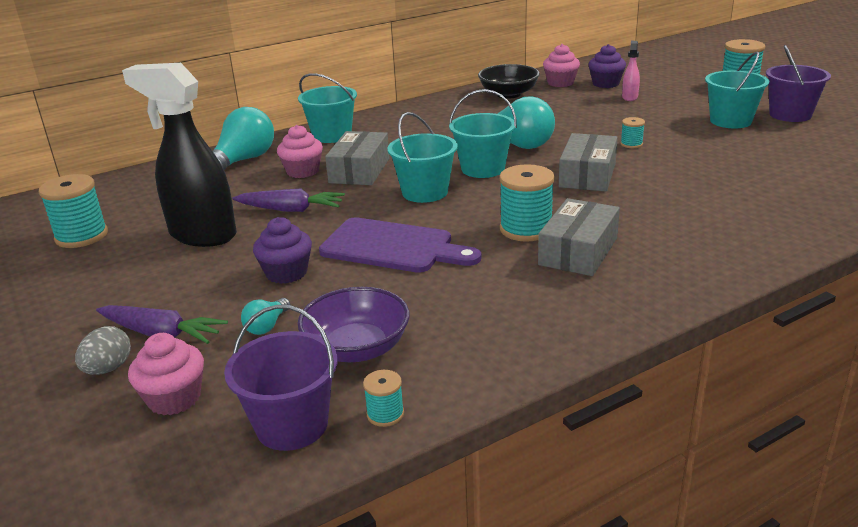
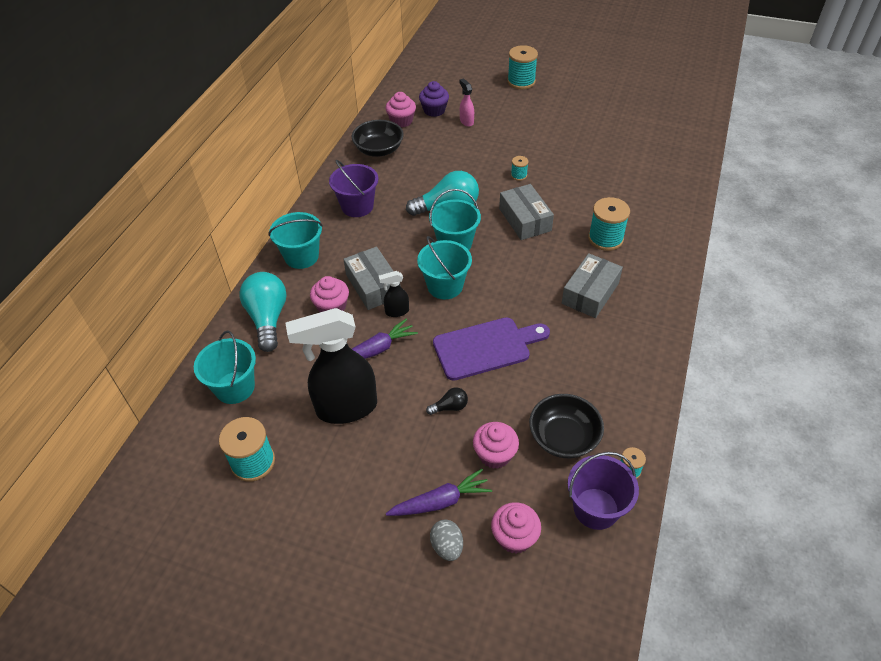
camera: 40 degrees left, 20 degrees up
(267, 326) = (495, 454): turquoise light bulb -> pink cupcake
(286, 273) = (450, 407): purple cupcake -> black light bulb
(351, 193) = (396, 311): none -> black spray bottle
(357, 348) = (563, 437): purple bowl -> black bowl
(526, 229) = (543, 289): turquoise spool -> turquoise spool (605, 239)
(578, 251) = (590, 293): grey box -> grey box turned 45 degrees clockwise
(730, 121) = (552, 125): turquoise bucket -> turquoise bucket (235, 387)
(790, 115) = (578, 105): purple bucket -> purple bucket (357, 206)

